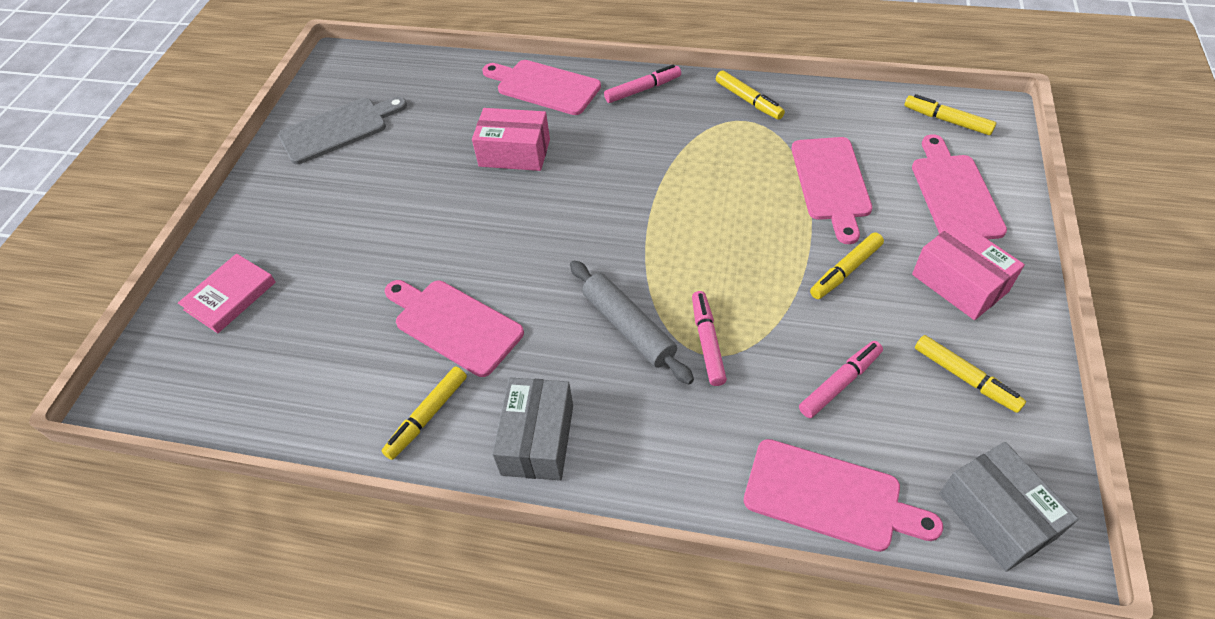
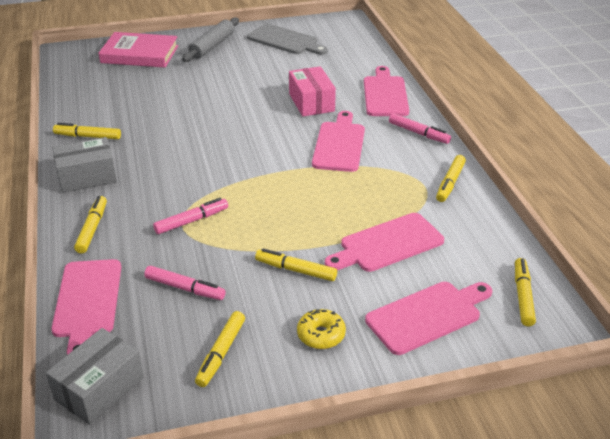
camera: 60 degrees right, 15 degrees down
(230, 296) = (139, 54): pink book -> pink book, size x1.52
(454, 325) = (156, 125): pink cutting board -> pink cutting board (339, 144)
(629, 327) = (187, 186): grey rolling pin -> grey rolling pin (212, 46)
(671, 458) = (92, 229): none -> yellow marker
(959, 283) = (321, 335): pink box -> yellow donut

